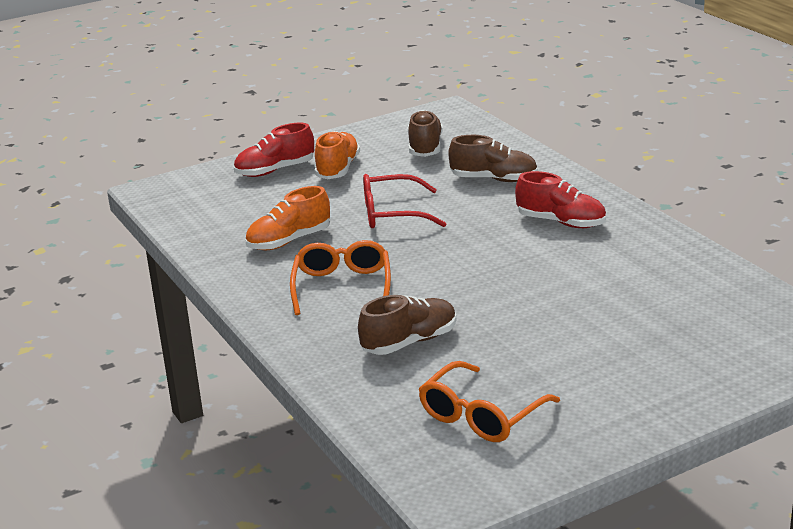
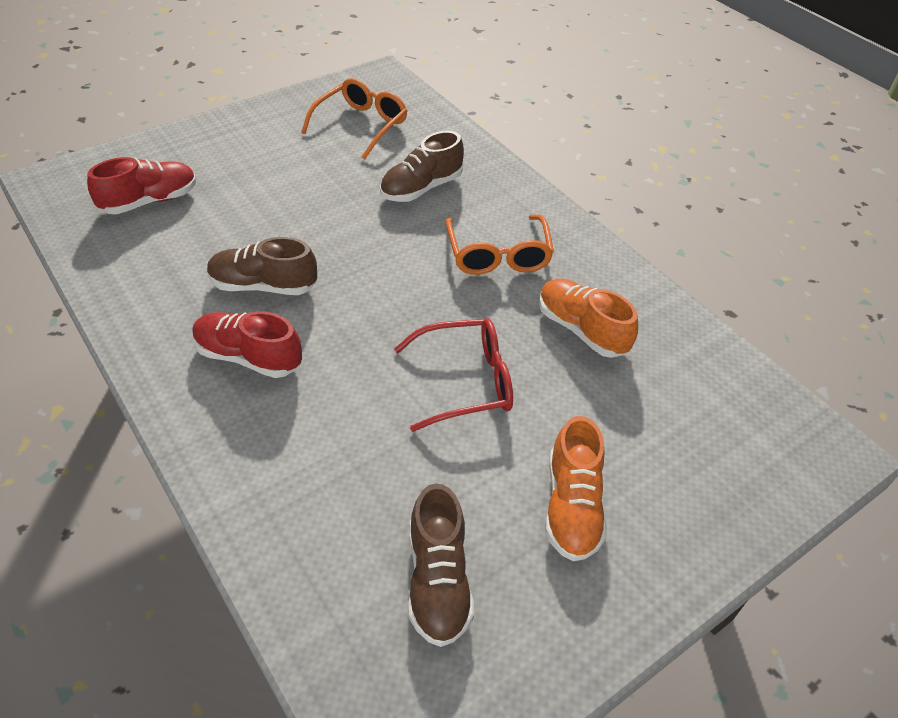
camera: 170 degrees right, 20 degrees up
(275, 171) = (671, 504): red shoe -> red shoe (150, 201)
(289, 241) = (581, 329): orange shoe -> orange shoe turned 90 degrees counterclockwise
(494, 179) = (325, 466): brown shoe -> brown shoe (263, 286)

